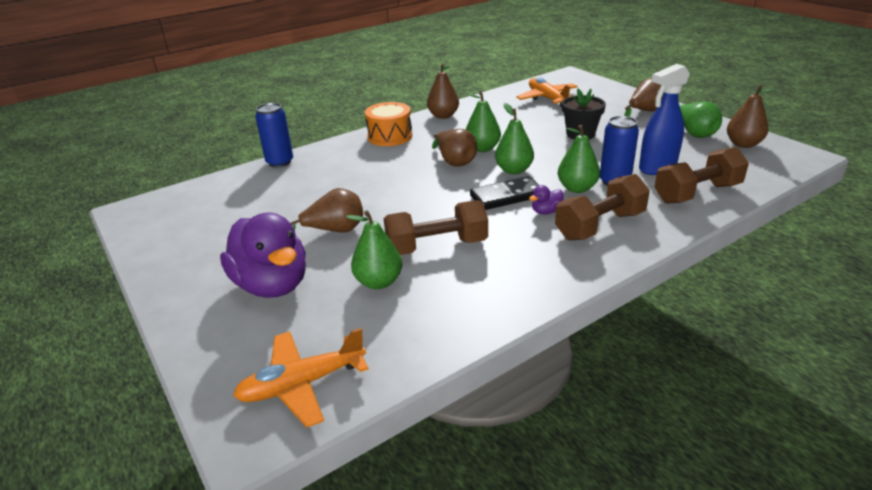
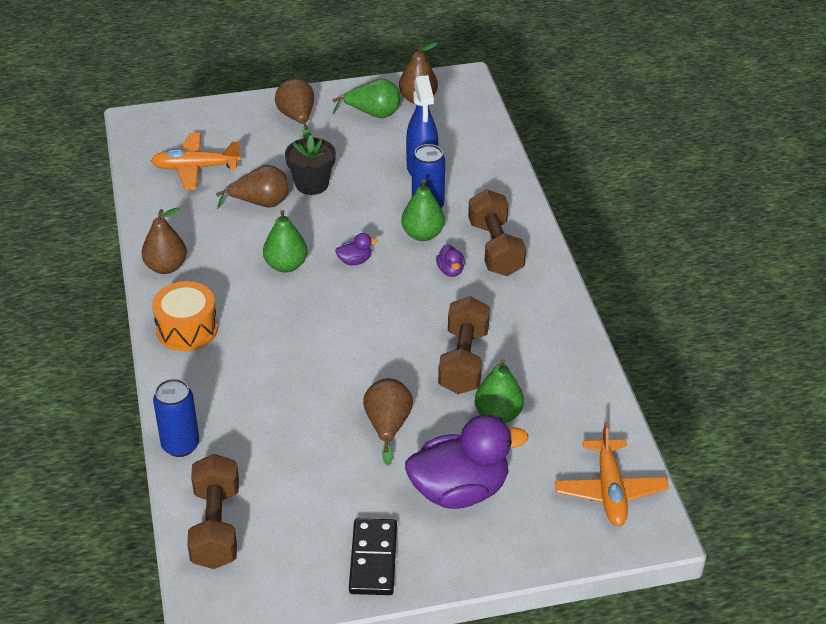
camera: 70 degrees left, 10 degrees up
(455, 162) = (301, 296): brown pear -> brown pear (261, 203)
(506, 196) = (404, 285): black domino -> black domino (373, 559)
(514, 170) = (355, 261): green pear -> purple duck
(697, 193) = (482, 170): brown dumbbell -> brown dumbbell (216, 526)

